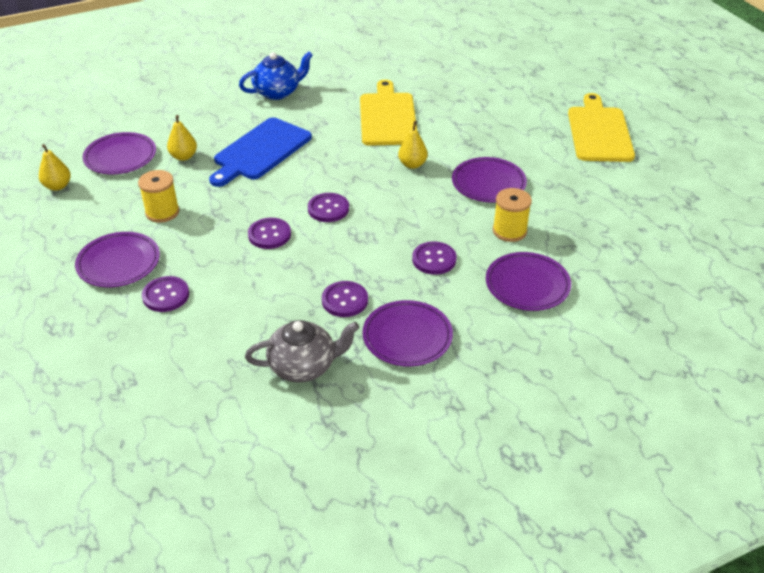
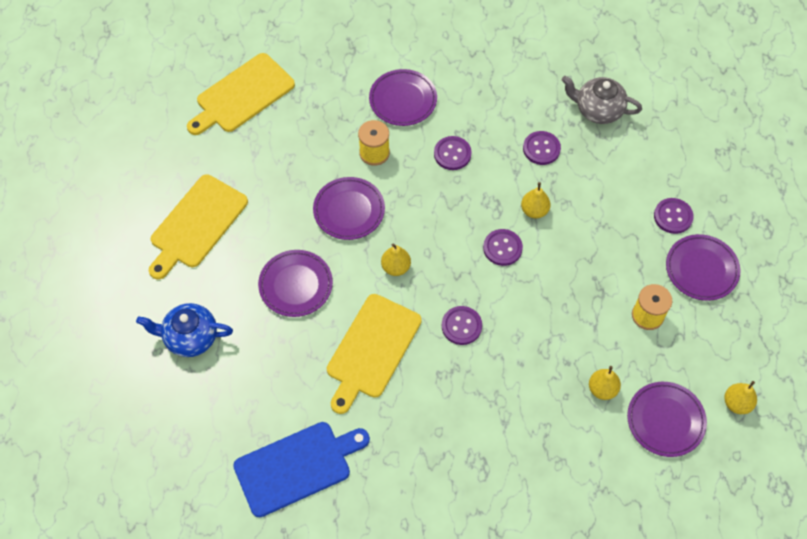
camera: 150 degrees left, 20 degrees up
(260, 151) = (524, 359): blue cutting board -> blue cutting board (297, 467)
(269, 235) = (566, 242): purple button -> purple button (461, 326)
(278, 92) = (459, 456): blue teapot -> blue teapot (190, 337)
(317, 246) = (534, 210): none -> yellow pear
(407, 337) = (516, 99): purple plate -> purple plate (296, 285)
(681, 225) = (242, 95): none -> yellow cutting board

